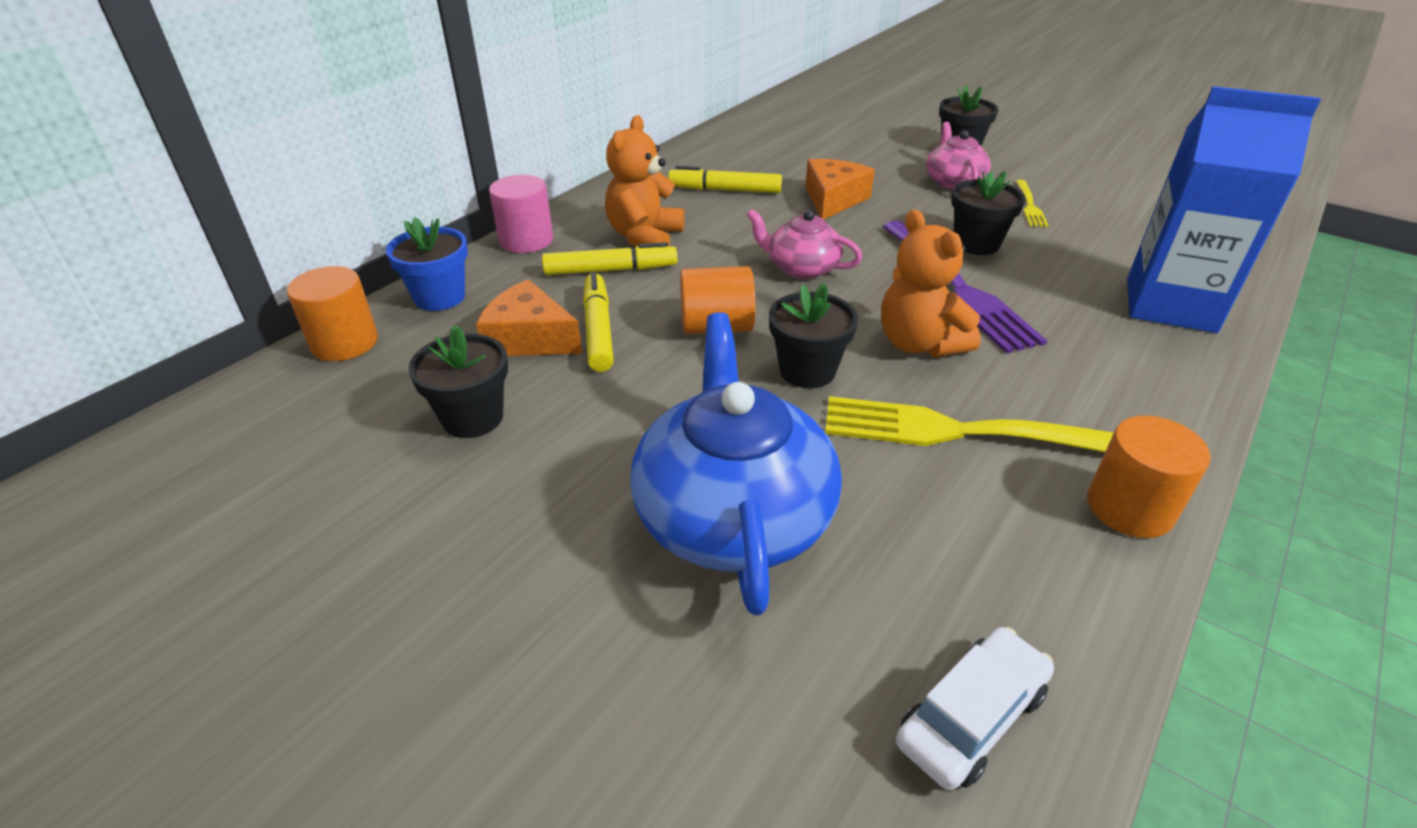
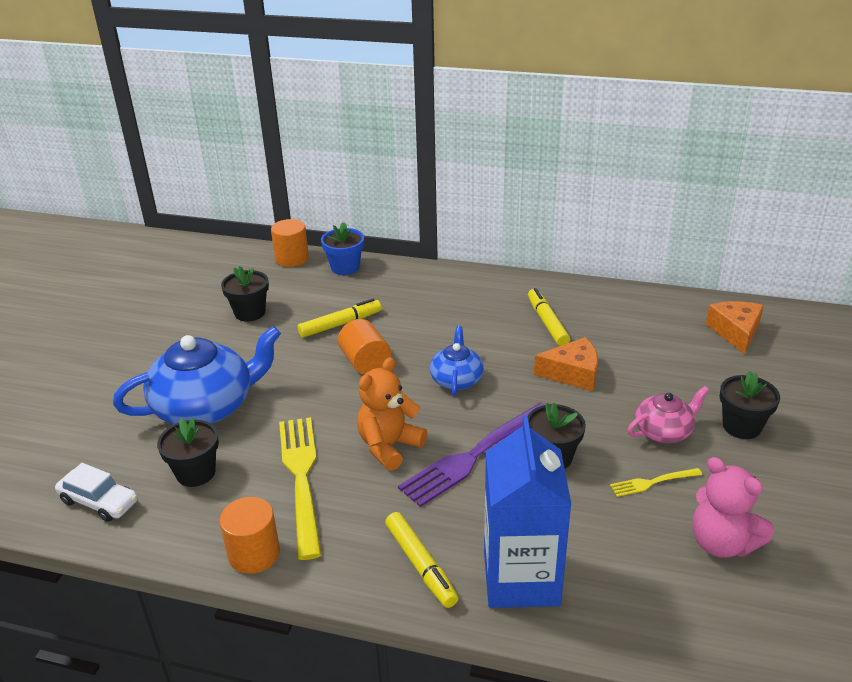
camera: 70 degrees right, 5 degrees down
(526, 240) = (421, 272): pink cylinder -> none
(529, 338) = (321, 306): orange cheese -> orange cheese (735, 332)
(610, 270) = (405, 309): yellow marker -> yellow marker (420, 565)
(644, 237) = (454, 309): orange teddy bear -> none
(801, 267) = (456, 379): pink teapot -> blue teapot
(807, 371) = (336, 406): black flower pot -> black flower pot (196, 473)
(1118, 198) = (721, 543): none -> pink teddy bear

